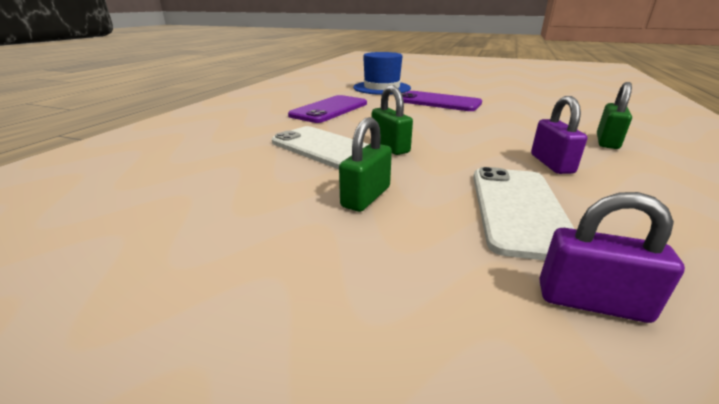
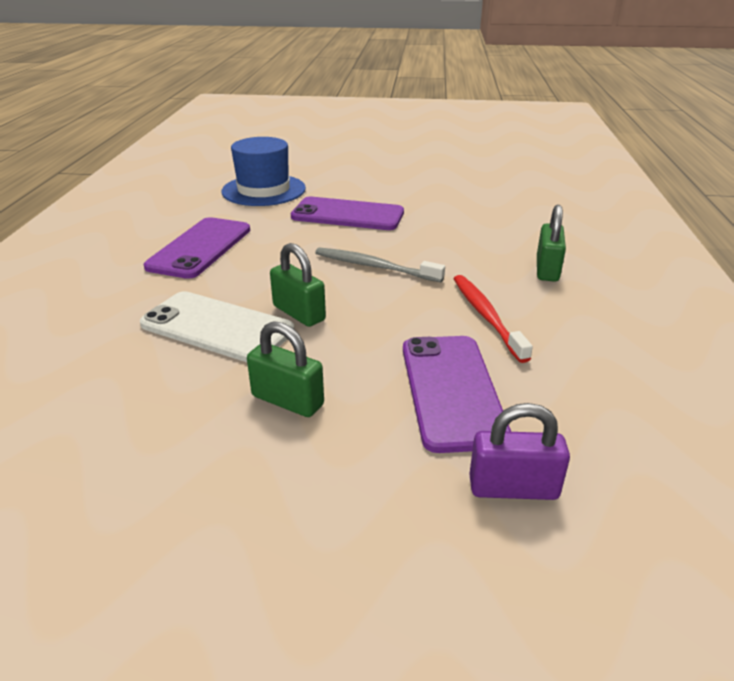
camera: 15 degrees left, 5 degrees up
(366, 197) = (287, 400): green padlock -> green padlock turned 75 degrees counterclockwise
(454, 128) = (374, 266): none -> grey toothbrush
(518, 209) = (451, 390): white phone -> purple phone
(551, 164) = (486, 316): purple padlock -> red toothbrush

